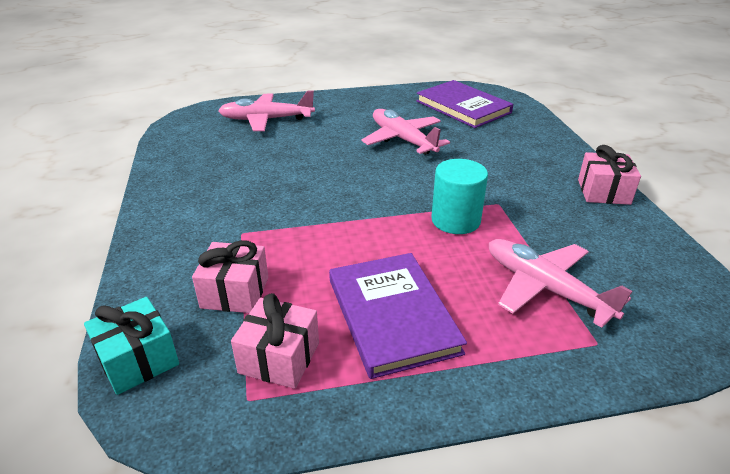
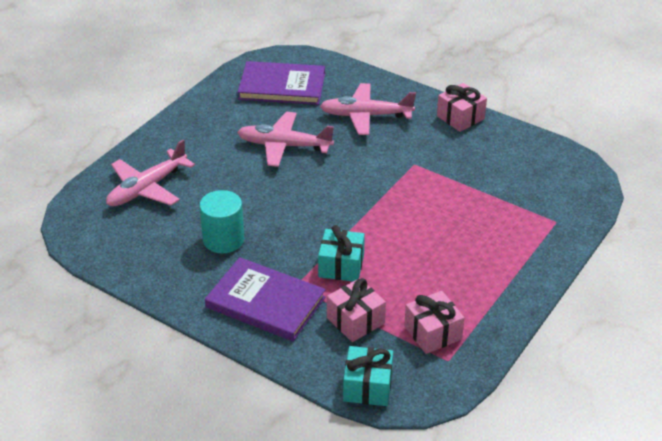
camera: 45 degrees left, 5 degrees up
(302, 241) = (341, 266): none -> turquoise gift
(392, 315) = (453, 273): purple book -> purple book (265, 302)
(455, 220) = (406, 192): turquoise cylinder -> turquoise cylinder (223, 240)
(546, 288) = (503, 206): pink plane -> pink plane (366, 116)

